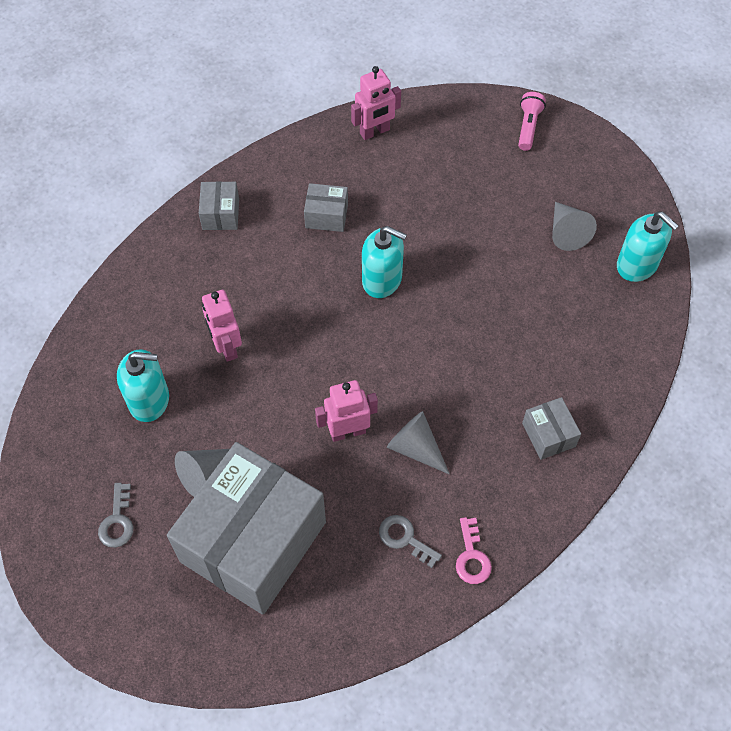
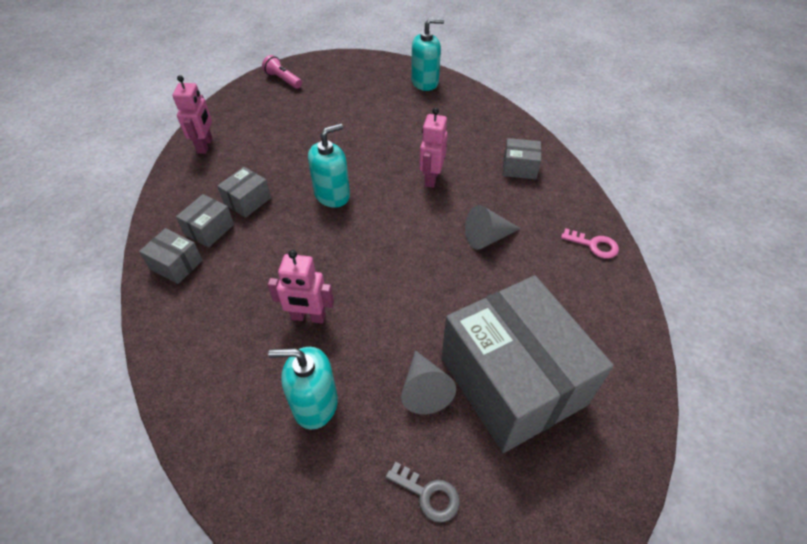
camera: 60 degrees left, 10 degrees down
(149, 400) = (315, 404): turquoise soap dispenser -> turquoise soap dispenser turned 120 degrees counterclockwise
(273, 210) = (209, 229): none -> grey box
(347, 432) = (447, 271): pink robot -> pink robot (431, 178)
(404, 538) = (560, 276): grey key -> none
(566, 232) = (376, 98): grey cone -> none

